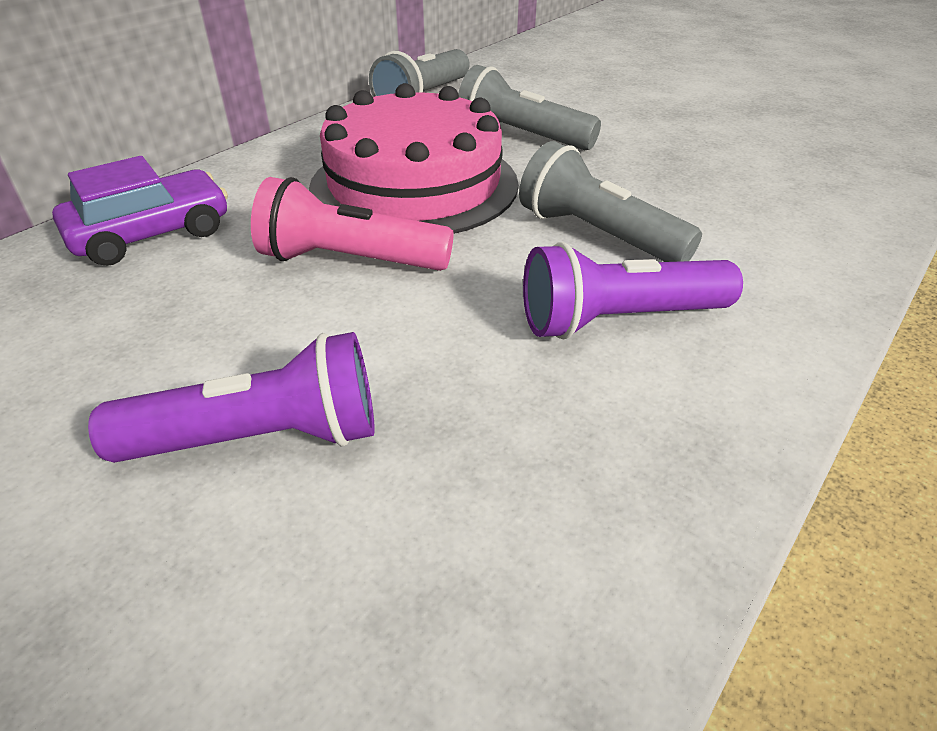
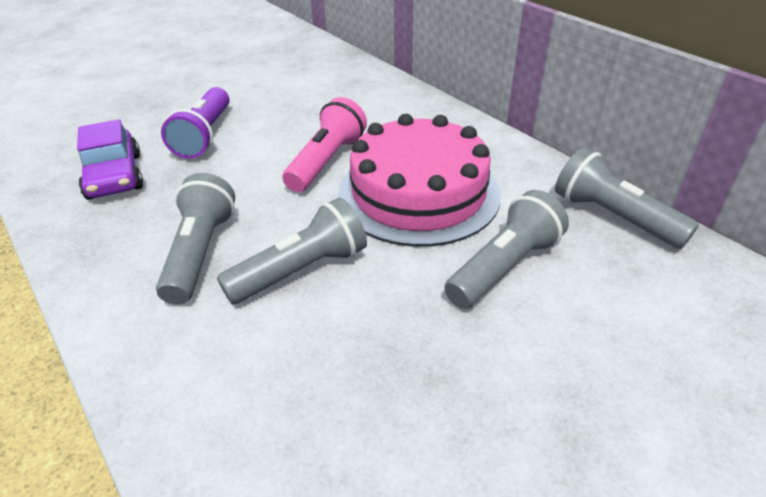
camera: 105 degrees right, 0 degrees up
(151, 234) = (388, 104): purple car -> purple car (115, 176)
(619, 320) = (200, 253): purple flashlight -> grey flashlight

